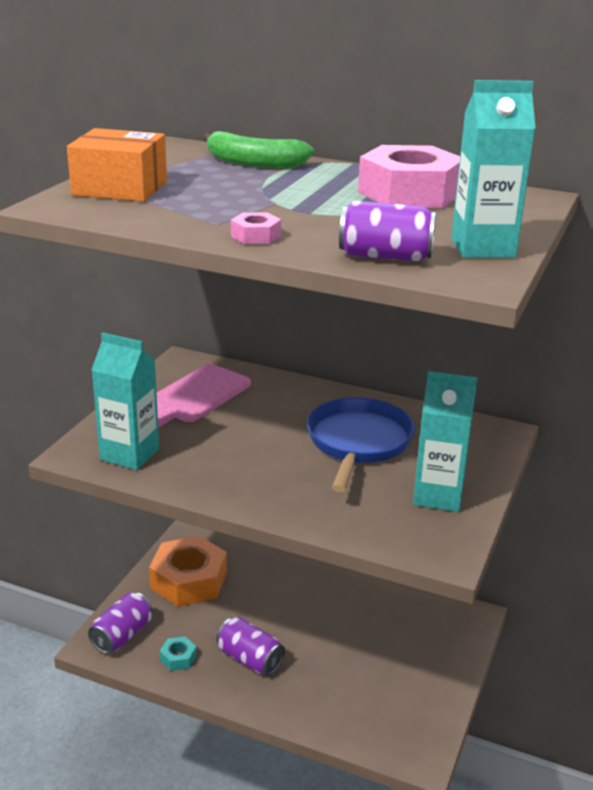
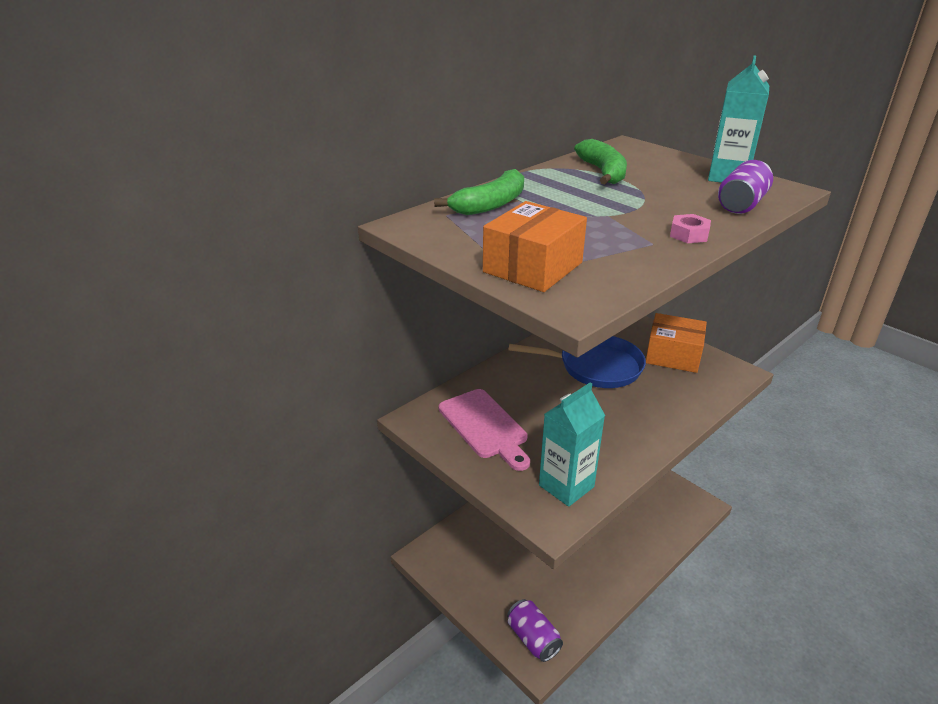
camera: 65 degrees left, 5 degrees up
(178, 658) = (573, 606): turquoise nut -> none
(189, 580) = (483, 573): orange nut -> none
(250, 659) = (590, 561): purple can -> none
(358, 442) = (595, 367): blue pan -> blue pan turned 150 degrees clockwise
(409, 193) = (603, 172): pink nut -> green banana
(438, 495) = (673, 355): turquoise carton -> orange box

